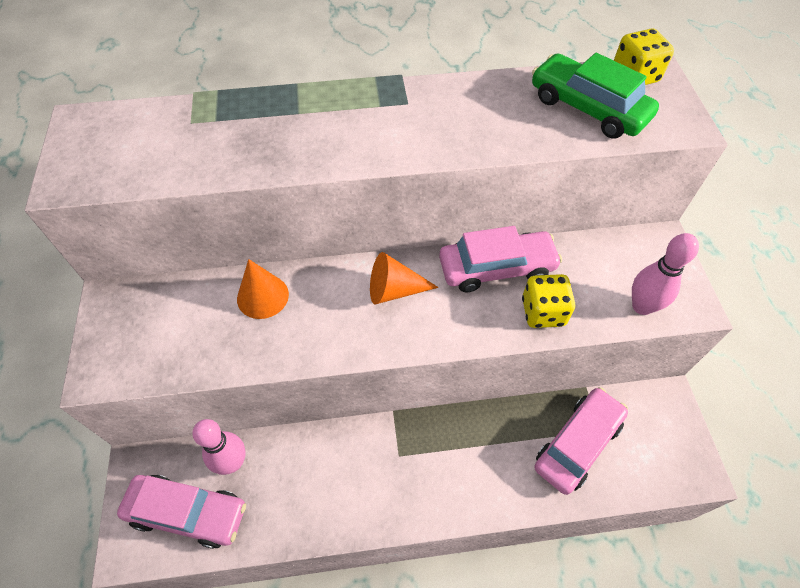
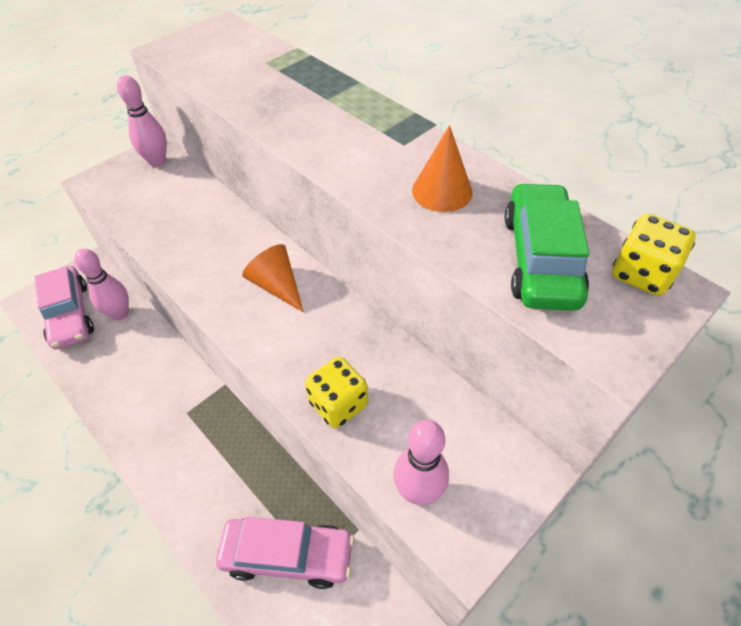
camera: 55 degrees right, 5 degrees down
(130, 303) = (157, 161): none -> pink bowling pin
(262, 296) = (211, 217): orange cone -> orange cone (442, 191)
(496, 268) = (360, 342): pink car -> none

